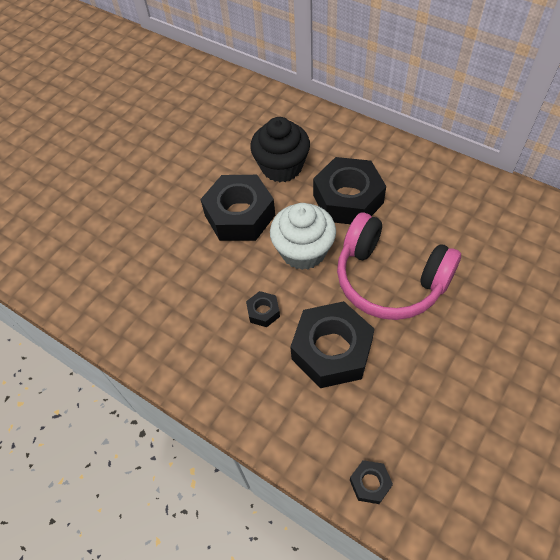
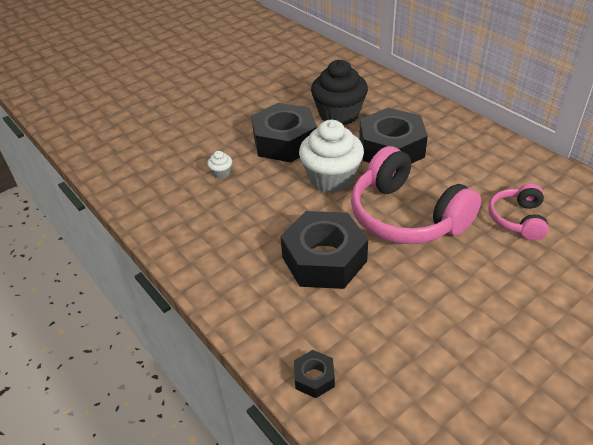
camera: 15 degrees right, 15 degrees down
(190, 271) = (221, 173): none -> white cupcake
(263, 312) = (273, 216): black nut -> none
(490, 257) = (518, 219): none -> pink headphones

